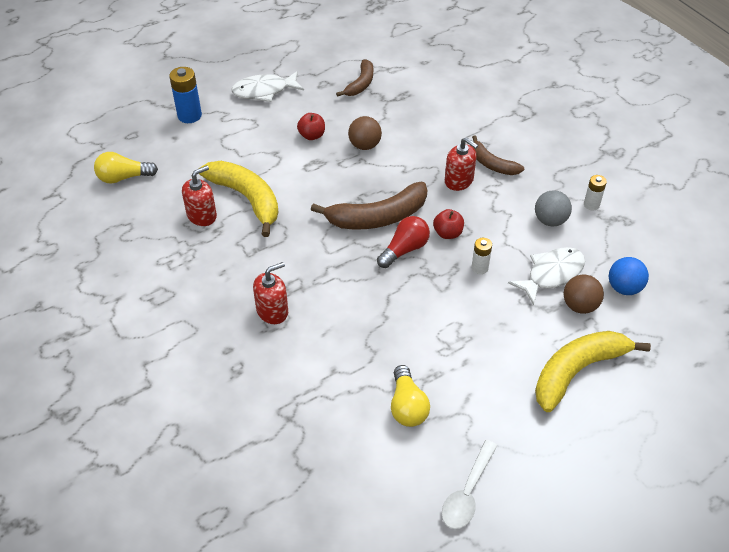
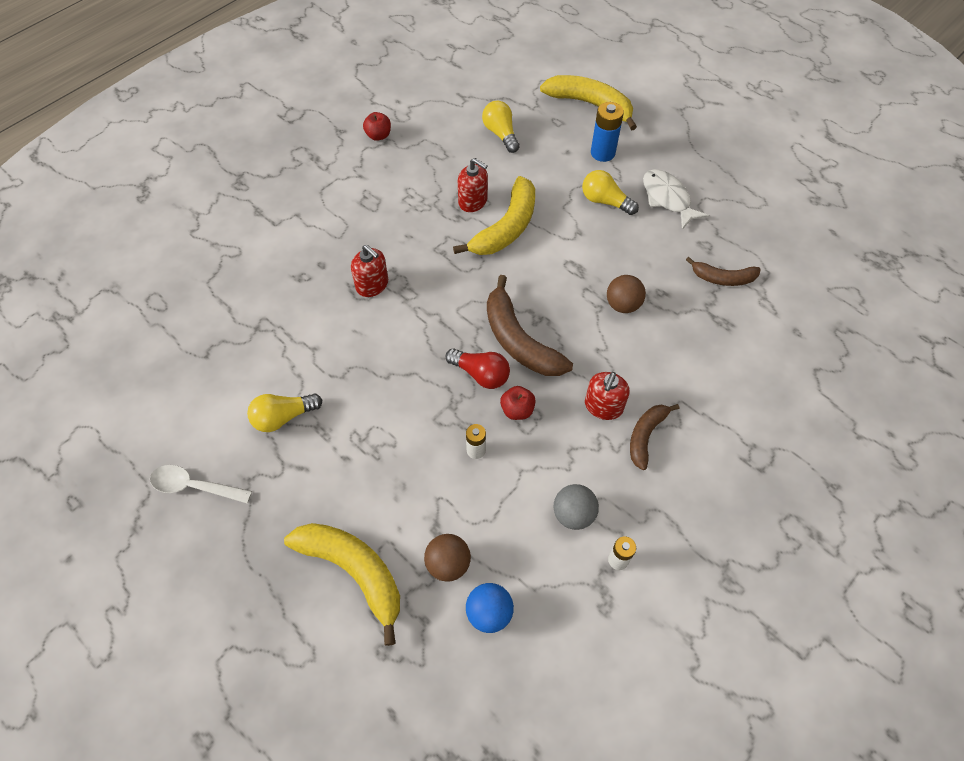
camera: 75 degrees right, 10 degrees up
(124, 108) = (590, 105): none -> yellow banana
(248, 128) = (605, 201): none -> yellow light bulb
(312, 135) = (617, 255): red apple -> red apple (378, 135)
(551, 274) = (487, 527): white fish -> none

